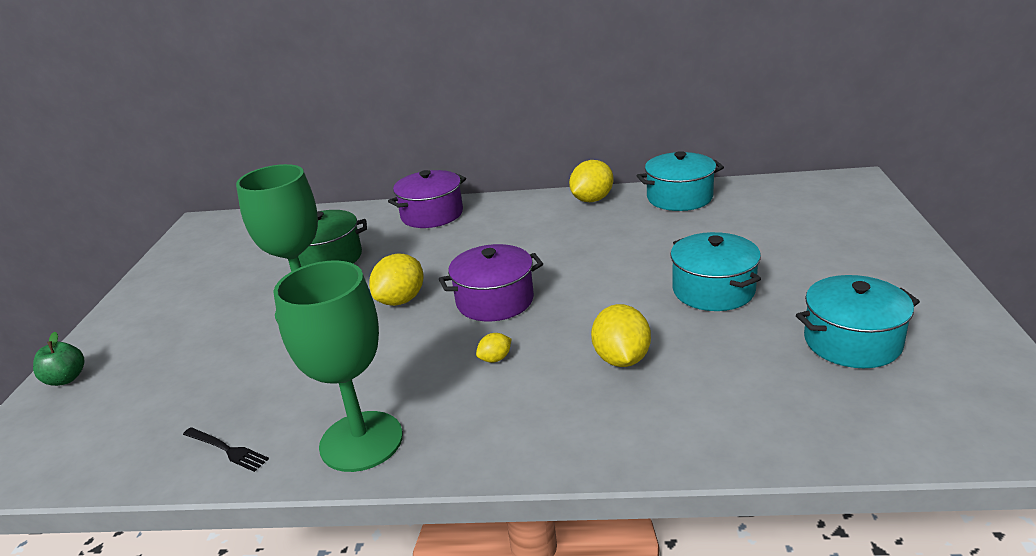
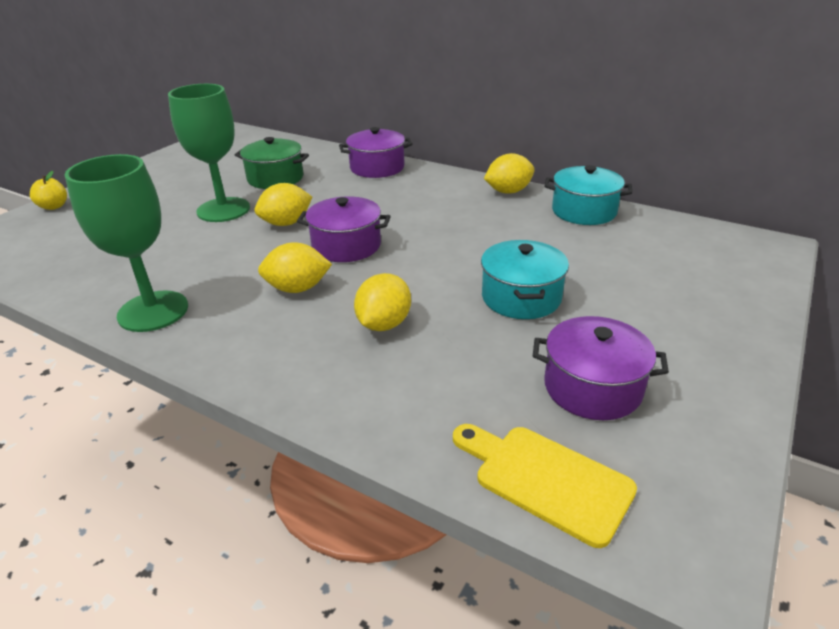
camera: 25 degrees right, 5 degrees up
(66, 379) = (54, 206): green apple -> yellow apple
(227, 450) = (79, 284): black fork -> none
(495, 359) = (297, 288): yellow lemon -> yellow lemon, size x1.97
(852, 342) = (592, 387): turquoise pot -> purple pot
(899, 427) = (545, 479): none -> yellow cutting board

